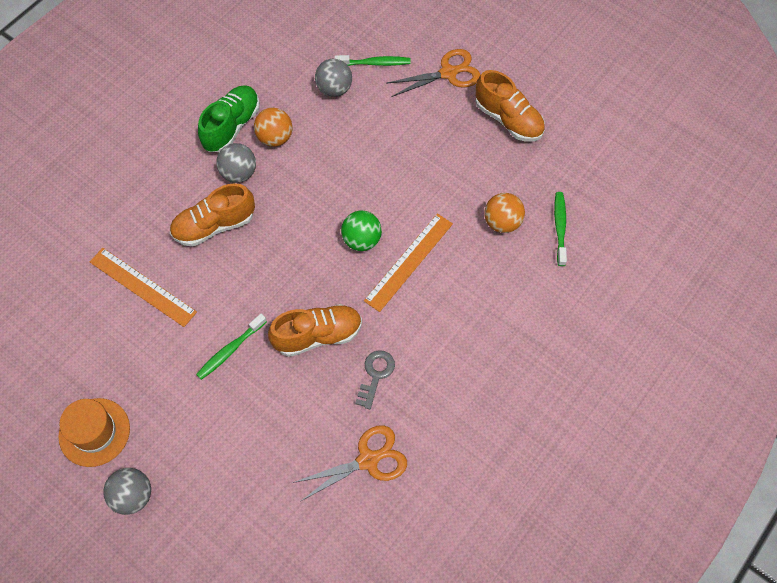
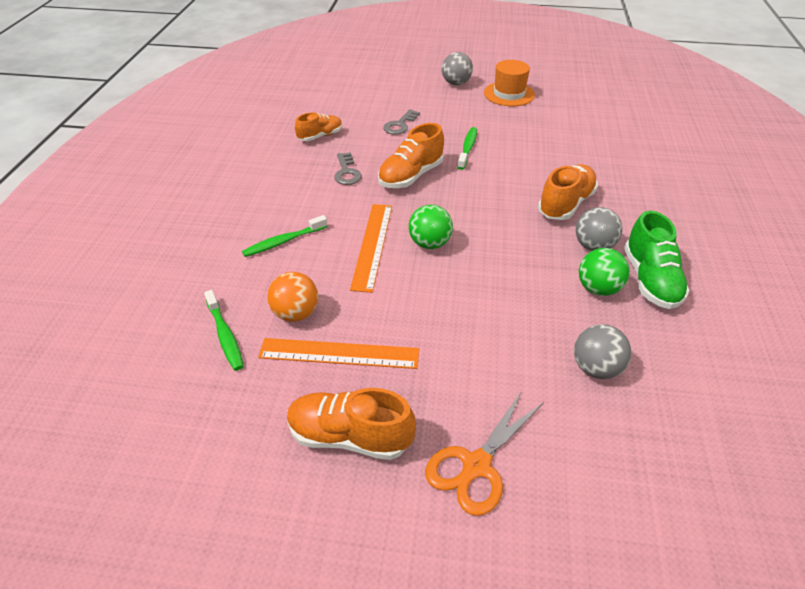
camera: 150 degrees right, 20 degrees down
(142, 287) = (570, 154): orange ruler -> orange ruler (339, 353)
(267, 434) = (400, 125): none -> grey key
(275, 138) = (598, 288): orange ball -> green ball
(368, 460) = (320, 136): orange scissors -> orange shoe
(375, 63) = (583, 428): green toothbrush -> green toothbrush (283, 241)

